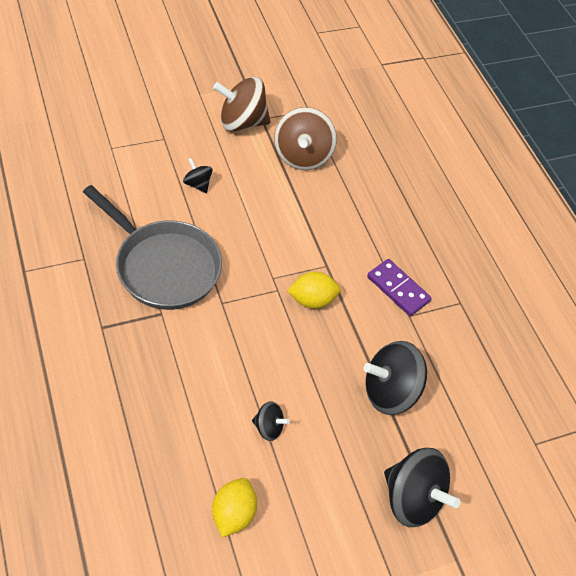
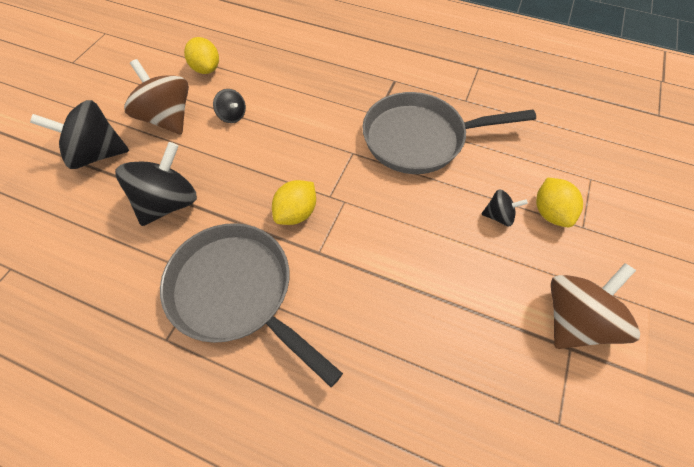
camera: 140 degrees right, 5 degrees up
(167, 158) = (550, 212): none -> yellow lemon
(268, 427) = (232, 116): black spinning top -> black spinning top turned 105 degrees counterclockwise
(302, 156) = (478, 346): brown spinning top -> brown spinning top (168, 118)
(398, 289) = (237, 292): purple domino -> grey pan

